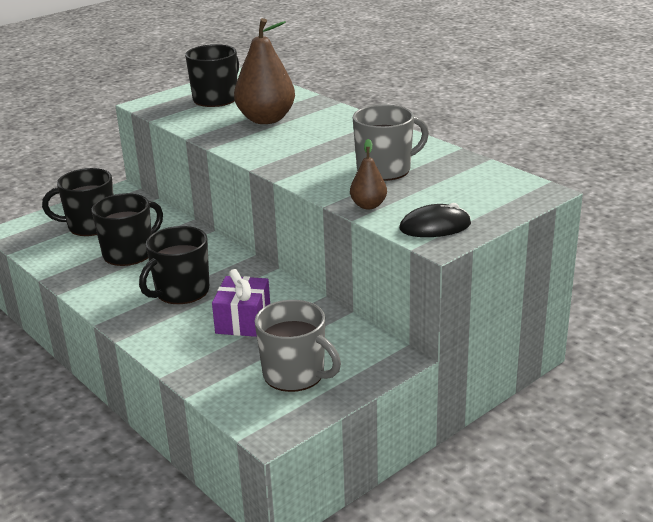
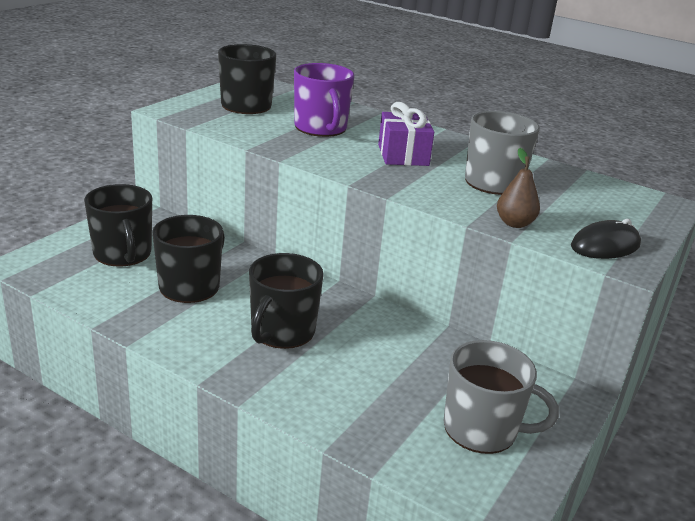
camera: 20 degrees left, 0 degrees up
(90, 225) = (123, 254): black mug -> black mug turned 90 degrees counterclockwise
(243, 321) = (378, 364): purple gift -> purple gift (403, 155)
(266, 119) = (321, 128): brown pear -> purple mug

